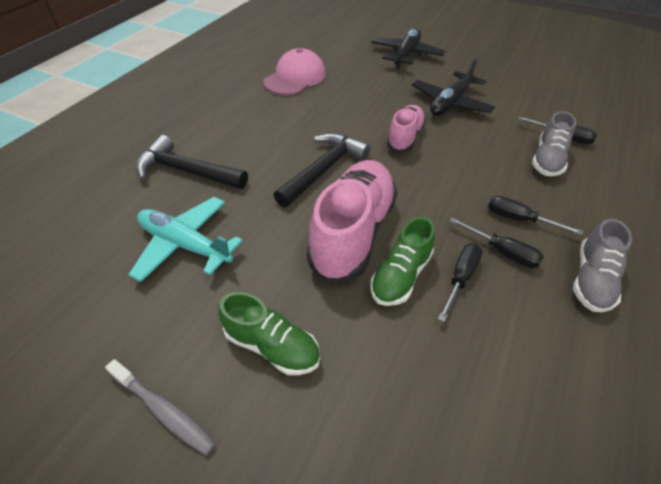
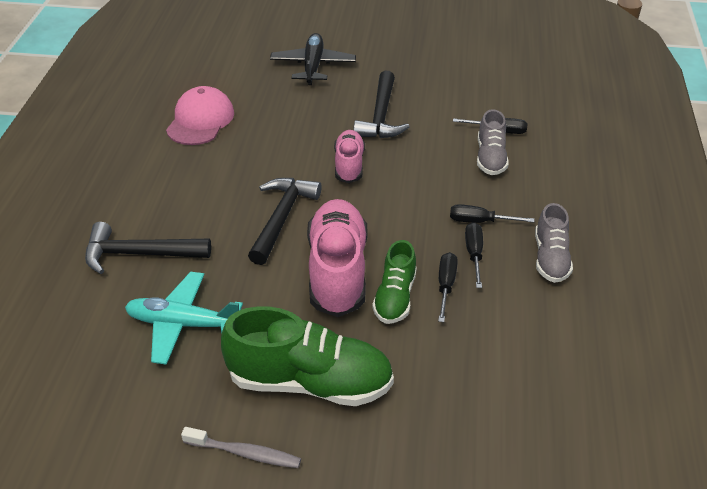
camera: 20 degrees left, 5 degrees down
(272, 346) = (310, 382): green shoe -> green shoe, size x1.74
(450, 103) = (381, 116): black plane -> black hammer
(502, 252) = (474, 254): black screwdriver -> black screwdriver turned 105 degrees counterclockwise

